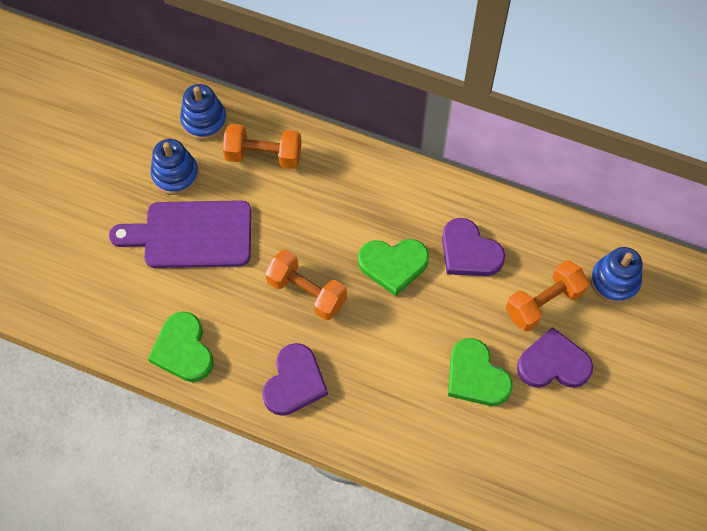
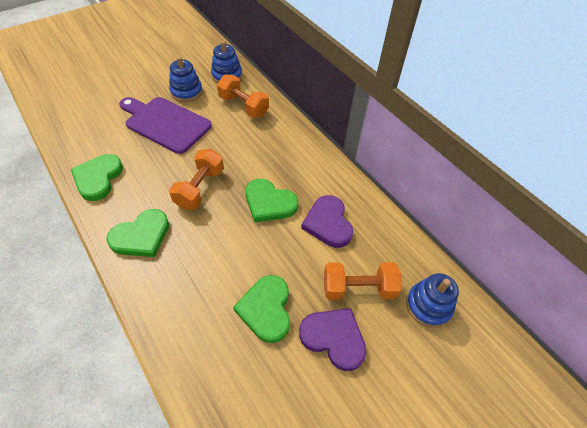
camera: 30 degrees right, 10 degrees down
(294, 382) = (141, 236): purple heart -> green heart
(306, 292) = (200, 188): orange dumbbell -> orange dumbbell turned 45 degrees clockwise

